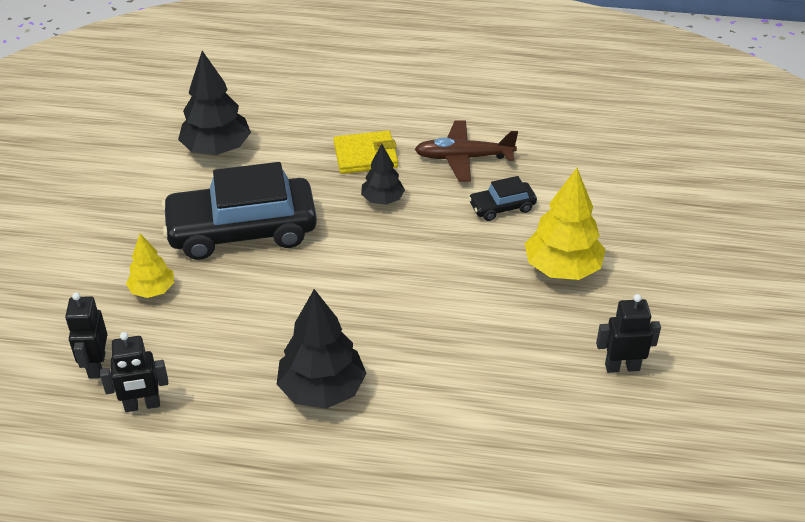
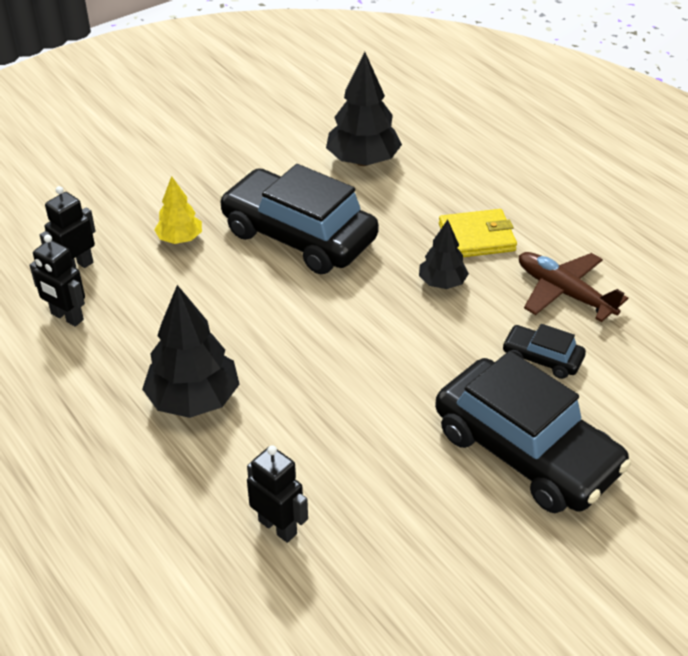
camera: 45 degrees right, 0 degrees up
(365, 155) = (476, 237): yellow wallet -> yellow wallet turned 45 degrees counterclockwise
(562, 268) = (526, 451): yellow tree -> black car
(622, 367) = (462, 580): black robot -> black robot (278, 527)

